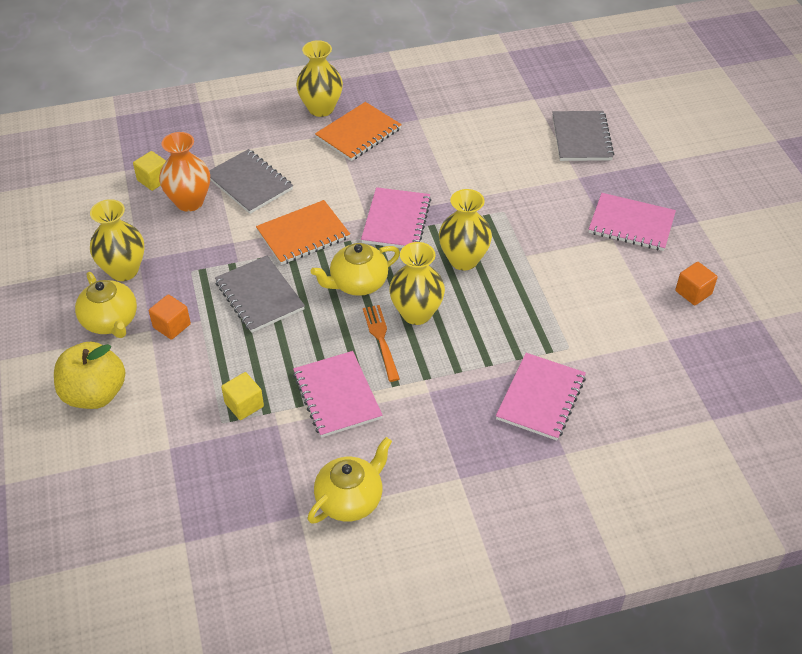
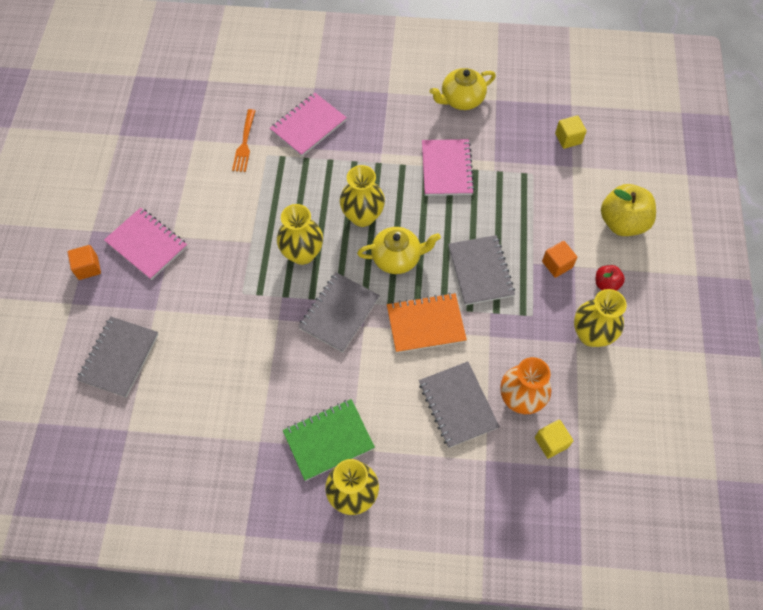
camera: 160 degrees left, 15 degrees up
(110, 321) = (606, 284): yellow teapot -> red apple
(244, 405) = (514, 182): yellow cube -> yellow cube (568, 138)
(358, 133) = (328, 440): orange notebook -> green notebook
(381, 339) = (398, 202): orange fork -> orange fork (244, 143)
(396, 221) = (339, 313): pink notebook -> grey notebook
(693, 292) = (148, 169): orange cube -> orange cube (88, 268)

